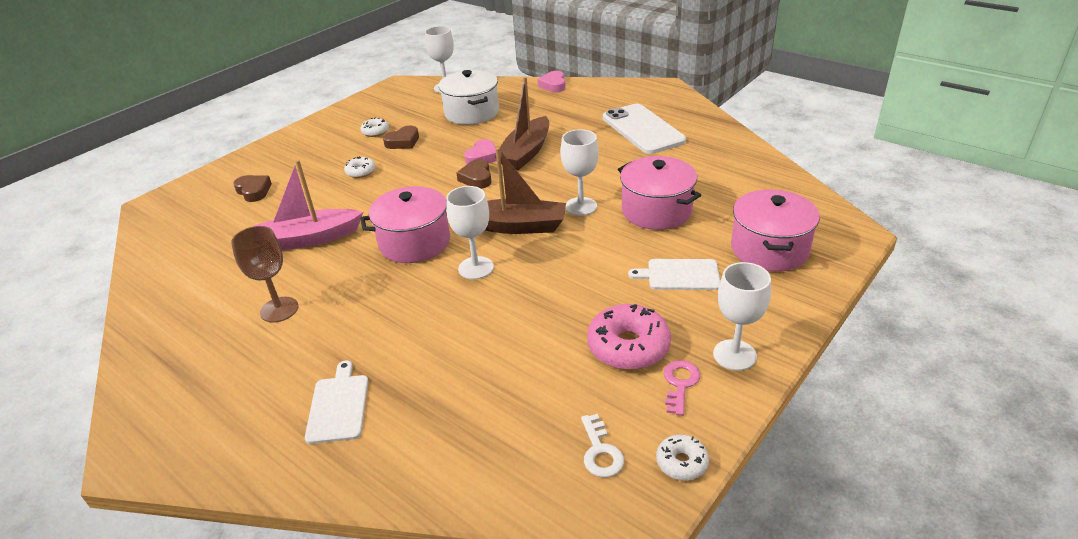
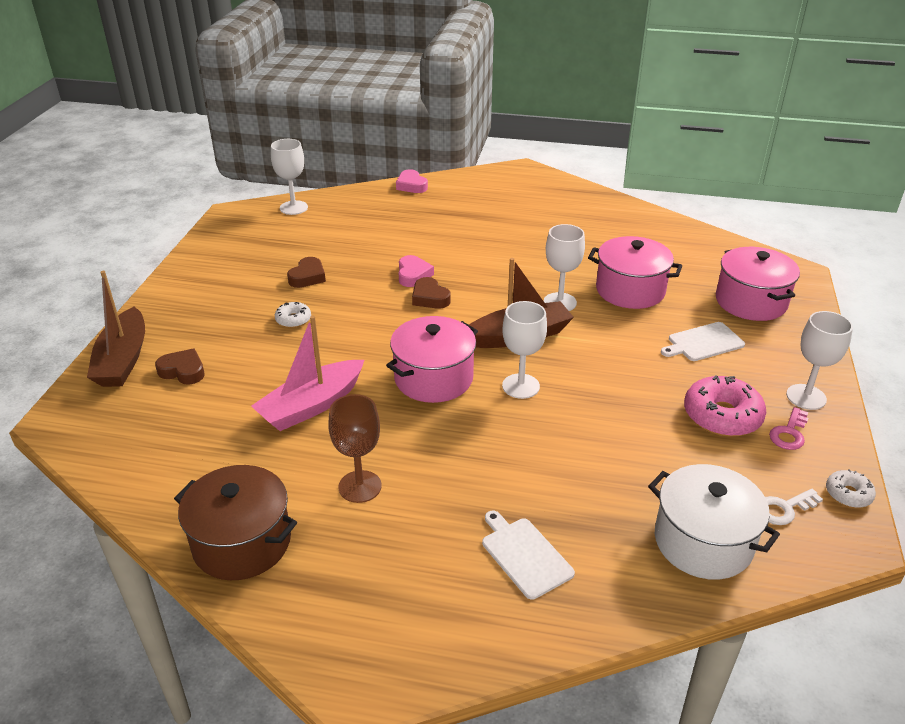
camera: 30 degrees left, 0 degrees up
(167, 323) = (242, 542): none -> brown pot
(375, 132) = (262, 272): white donut -> none
(472, 113) = (353, 230): white pot -> white pot (703, 542)
(526, 153) = (454, 261): brown boat -> brown boat (123, 360)
(600, 452) = (784, 509): white key -> white key turned 105 degrees clockwise
(642, 129) = (544, 215): white phone -> none
(680, 384) = (789, 433): pink key -> pink key turned 135 degrees counterclockwise

